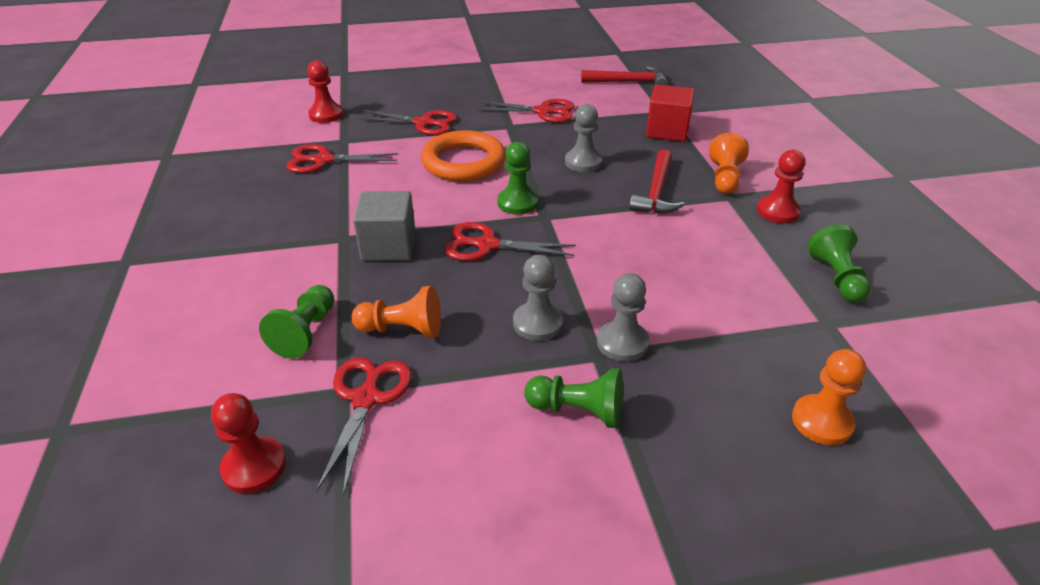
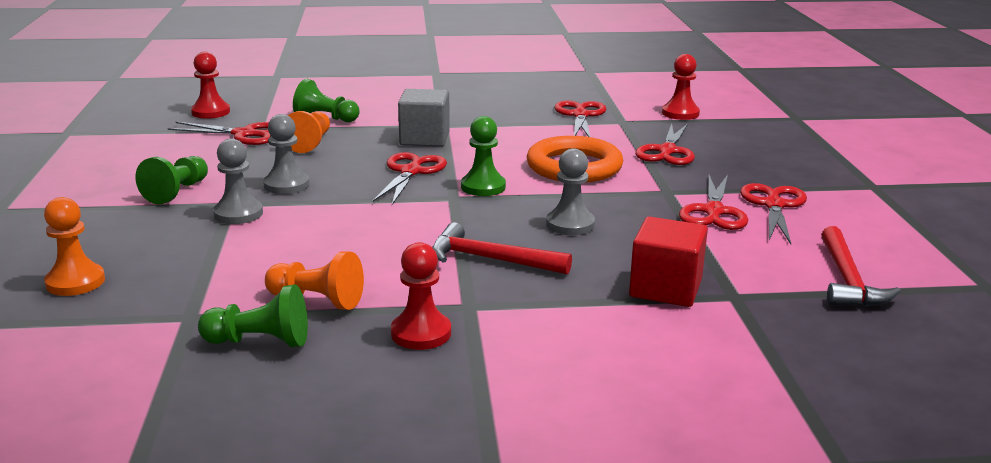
camera: 95 degrees right, 15 degrees down
(526, 92) = (774, 205): none -> red scissors
(724, 178) = (518, 310): orange pawn -> orange pawn (317, 300)

